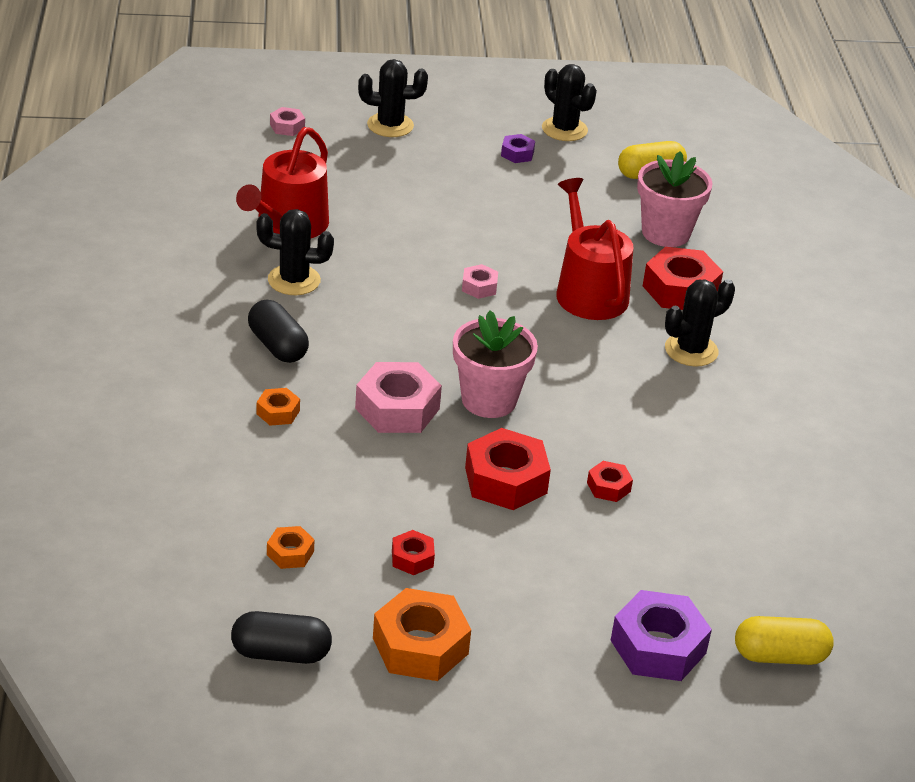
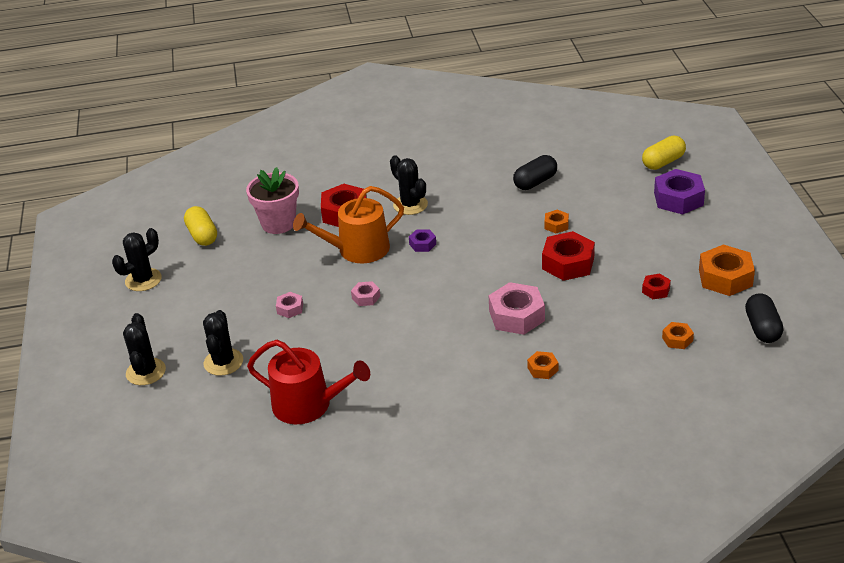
camera: 90 degrees left, 0 degrees up
(277, 346) = (468, 382): black capsule -> black capsule (535, 182)
(287, 127) = (154, 432): pink nut -> pink nut (290, 308)
(294, 280) = (383, 388): black cactus -> black cactus (223, 362)
(489, 400) = (492, 278): pink flower pot -> none
(517, 154) = (182, 299): purple nut -> purple nut (422, 244)
(588, 291) = (357, 250): red watering can -> orange watering can
(608, 487) = (556, 225): red nut -> orange nut
(779, 656) = (663, 162): yellow capsule -> yellow capsule turned 60 degrees clockwise

